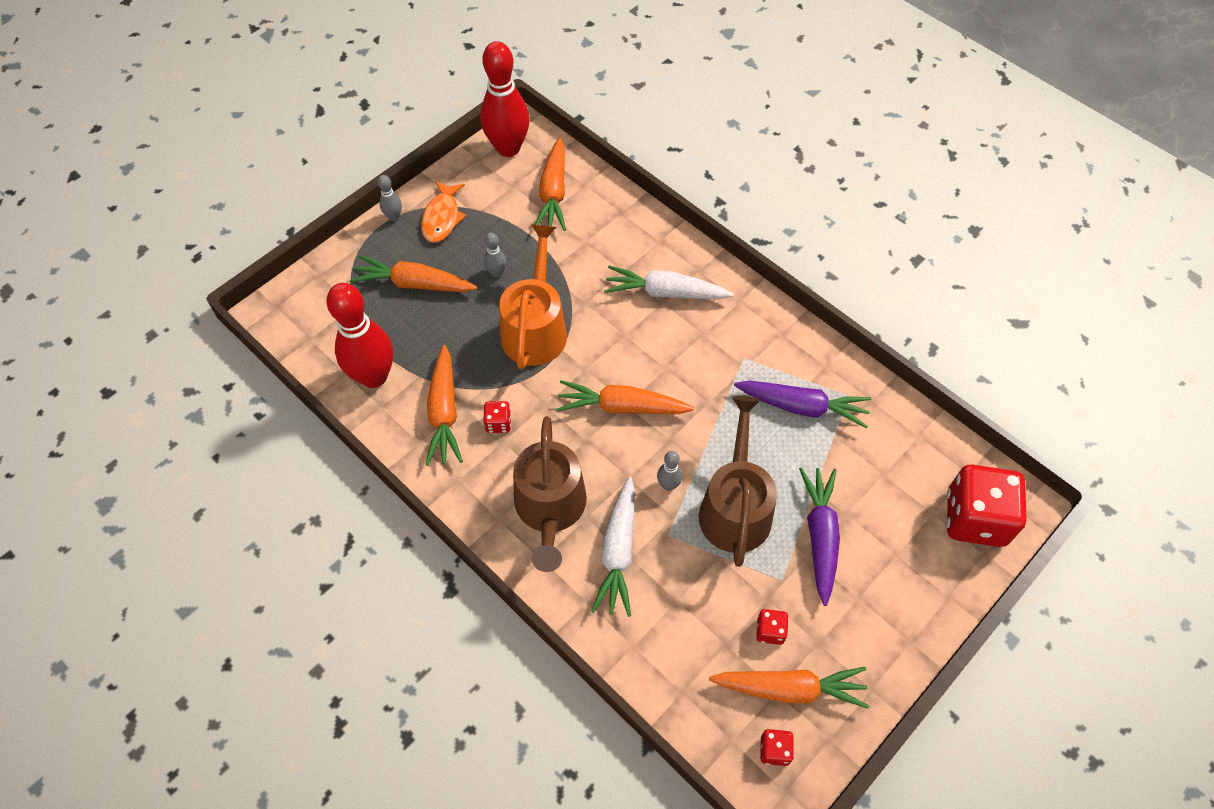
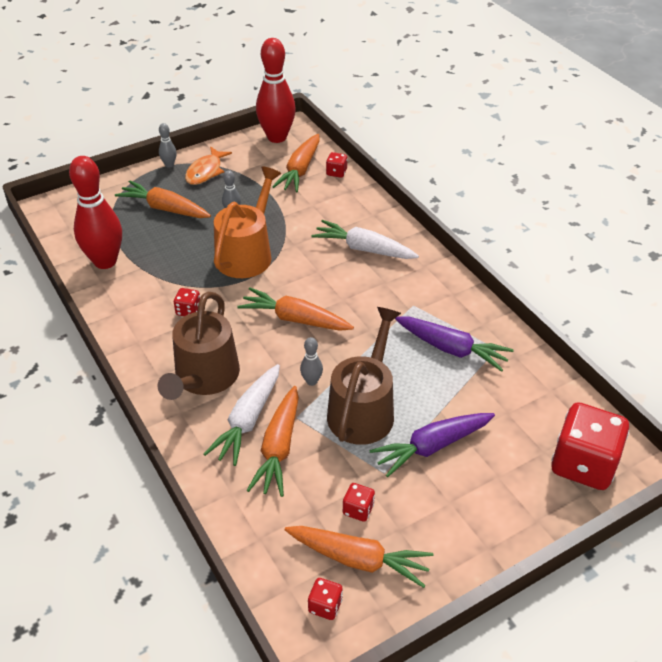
camera: 15 degrees right, 15 degrees down
(444, 412) = (148, 295): orange carrot -> orange carrot (278, 448)
(597, 187) = (336, 172): none -> red dice
(820, 536) = (432, 447): purple carrot -> purple carrot turned 135 degrees counterclockwise

